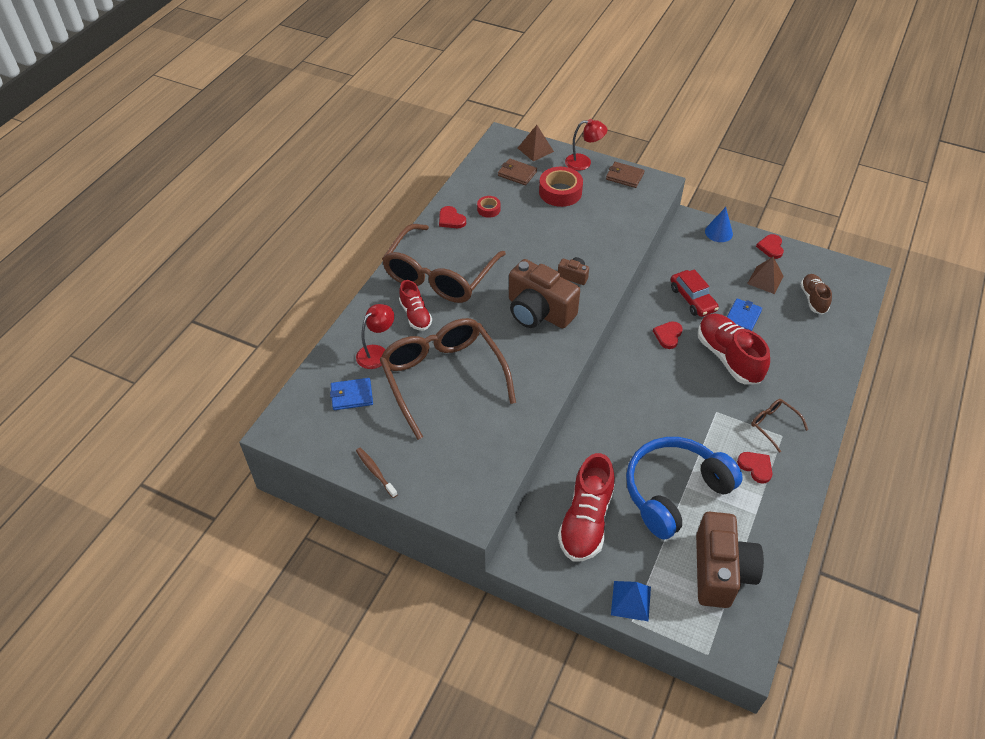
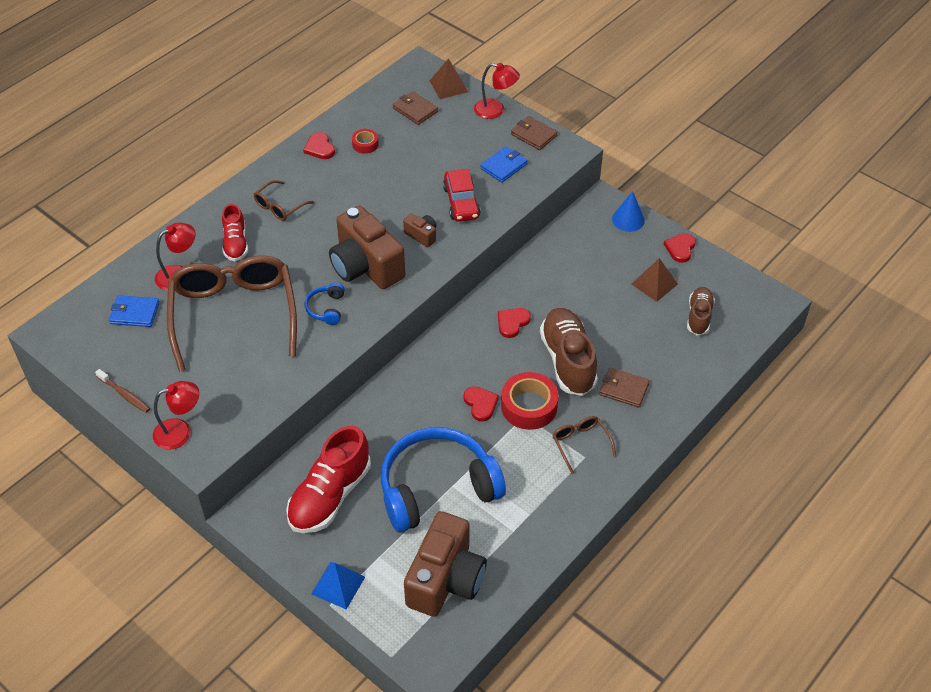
camera: 15 degrees right, 0 degrees up
(375, 472) = (124, 394): brown toothbrush -> brown toothbrush turned 150 degrees clockwise
(439, 276) = (279, 206): brown glasses -> brown glasses, size x0.43
(443, 495) = (180, 432): none -> red lamp
(522, 355) = (326, 308): none -> blue headphones
(560, 192) = (453, 139): red tape -> red tape (529, 406)
(692, 299) = (560, 288): red car -> red car (461, 202)
(728, 357) = (568, 361): red shoe -> brown shoe
(742, 317) = (606, 320): blue wallet -> blue wallet (504, 166)
(756, 467) = (538, 483): red heart -> red heart (480, 404)
(784, 371) = (623, 389): none -> brown wallet

